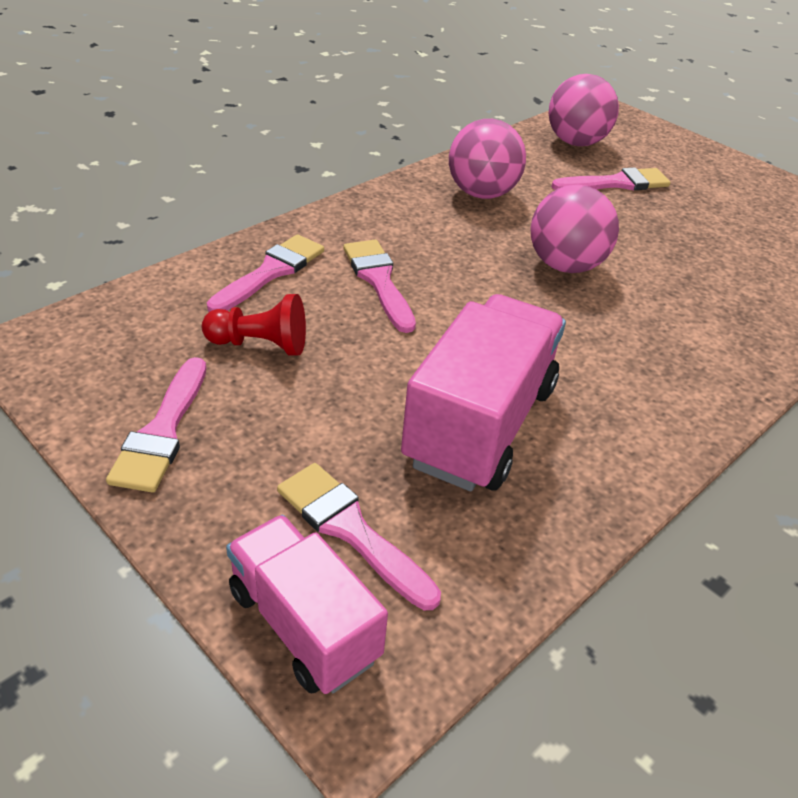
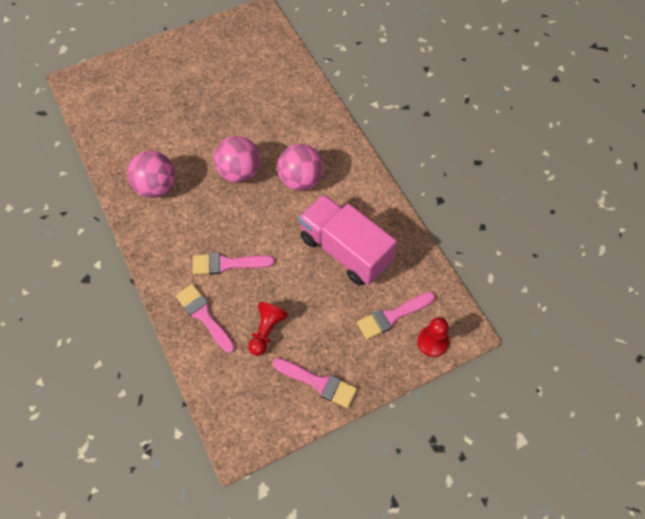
camera: 70 degrees left, 20 degrees up
(303, 624) = (432, 342): pink truck -> red pawn
(576, 142) = (113, 115): pink ball -> pink ball (301, 180)
(616, 183) = (167, 114): pink brush -> none

